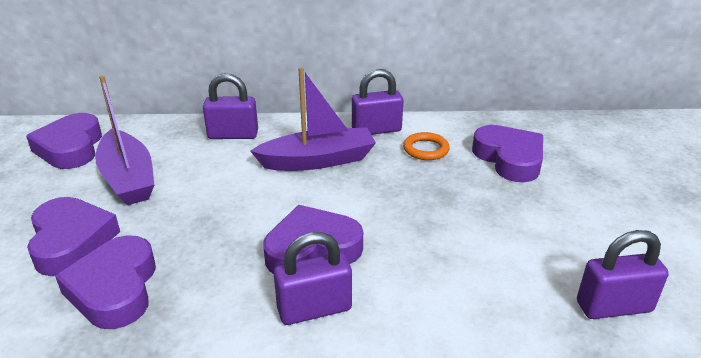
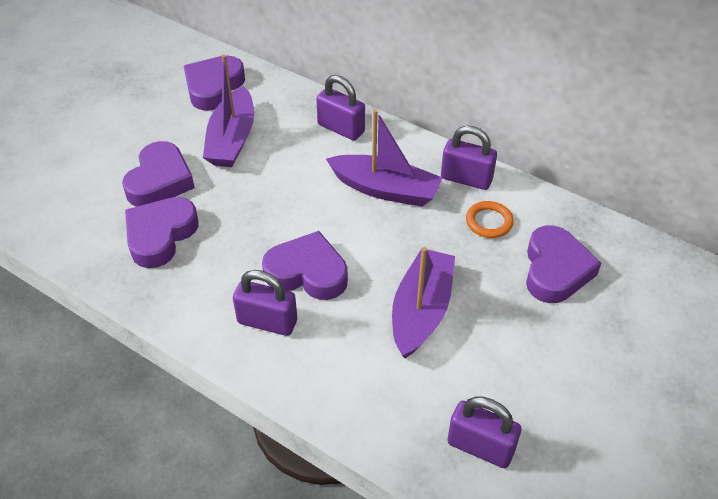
camera: 35 degrees right, 15 degrees up
(445, 230) = (421, 311): none -> purple boat

